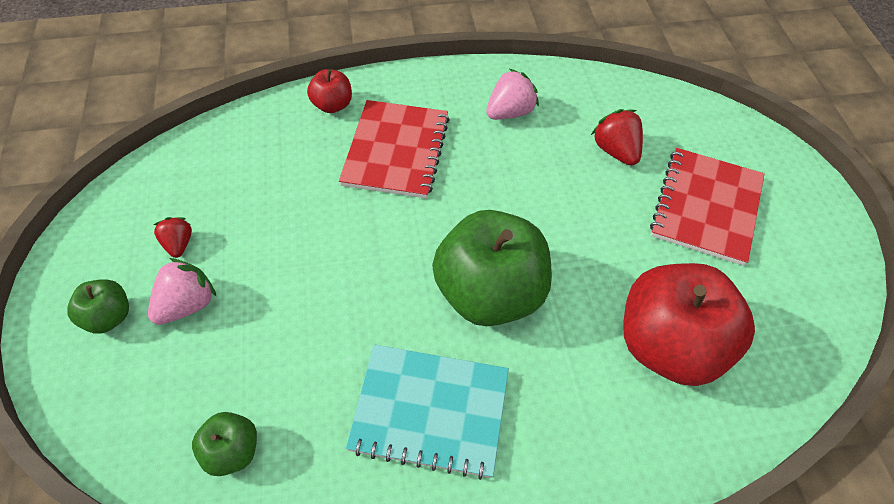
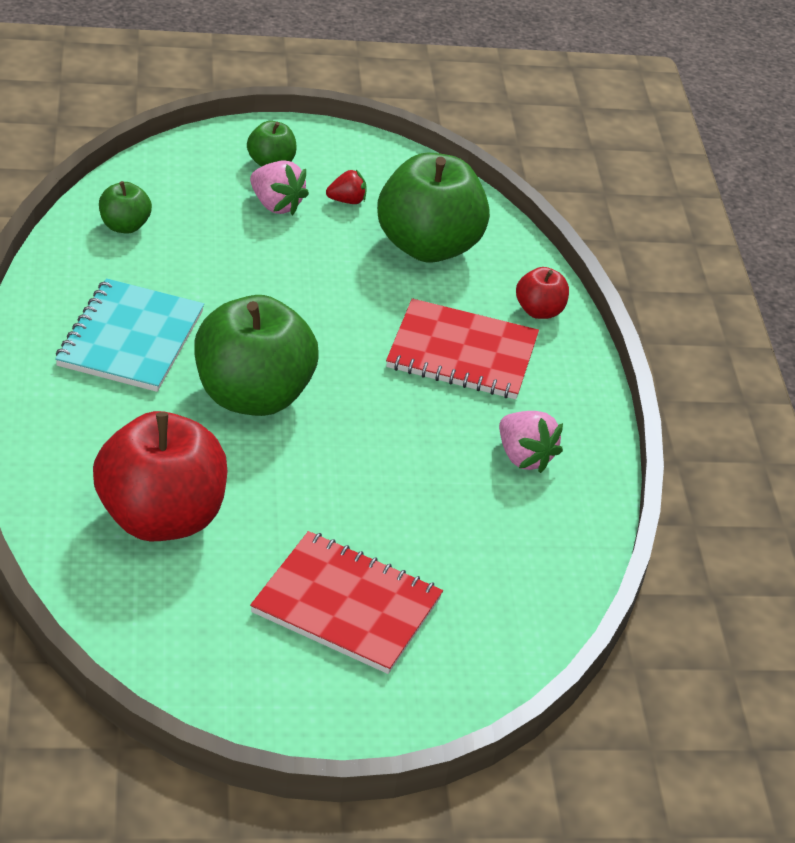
camera: 90 degrees right, 15 degrees down
(250, 179) = (427, 246): none -> green apple
(616, 151) = (449, 542): red strawberry -> none

